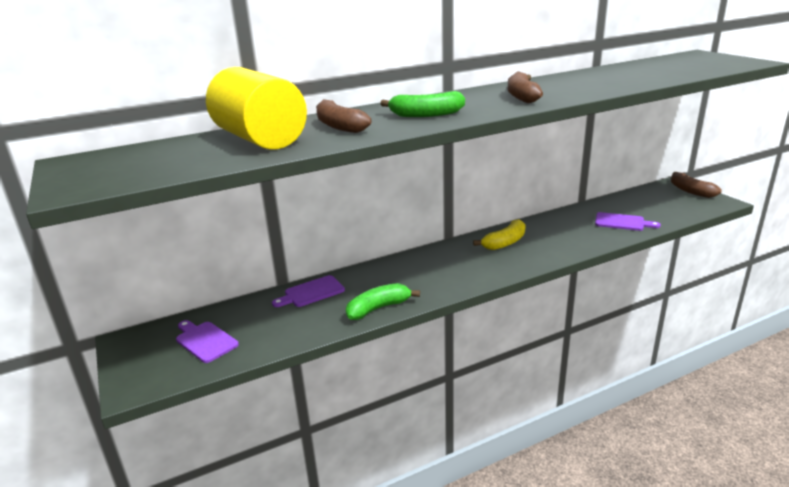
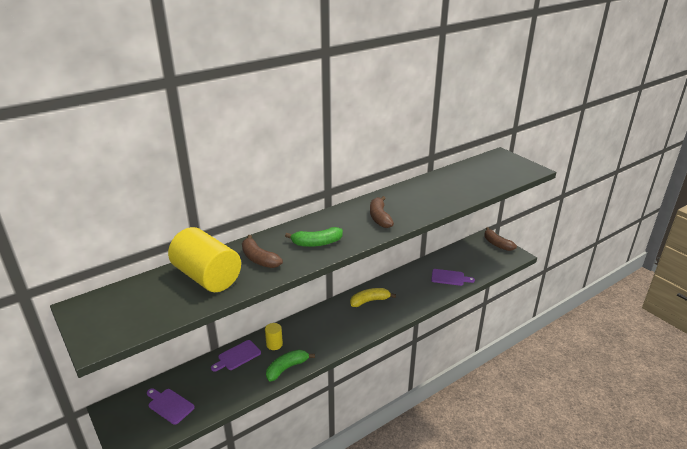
camera: 10 degrees left, 5 degrees up
(365, 282) = (274, 344): none -> yellow cylinder
(505, 242) = (369, 301): yellow banana -> yellow banana turned 150 degrees counterclockwise

